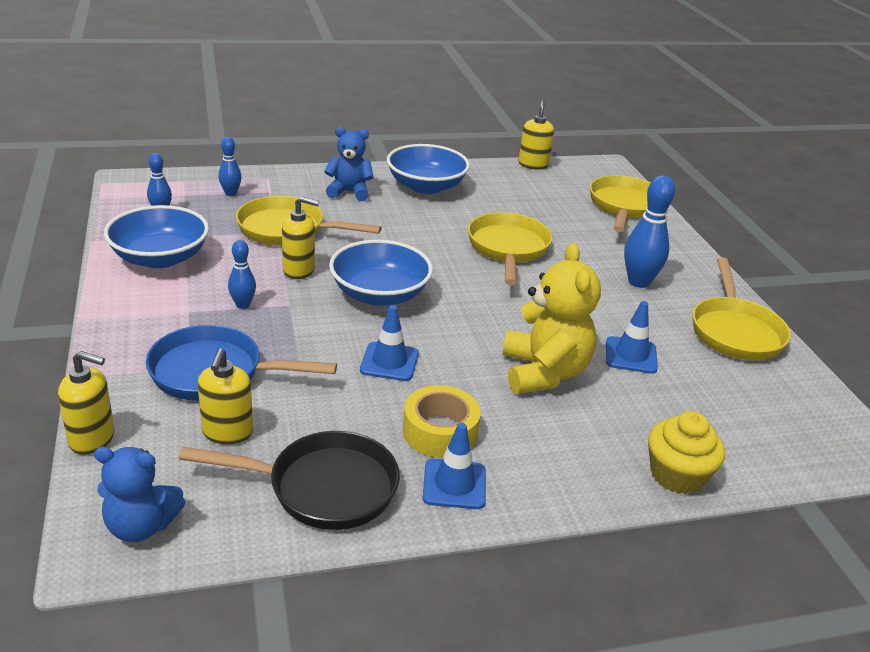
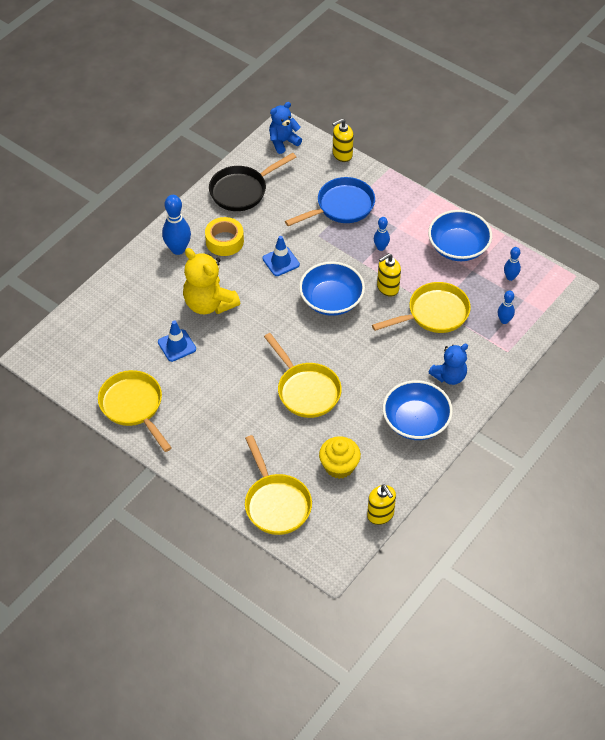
camera: 145 degrees right, 20 degrees up
(227, 432) = (301, 187): yellow soap dispenser -> none
(454, 484) = (197, 222): blue traffic cone -> none
(638, 282) = (211, 415): blue bowling pin -> blue bowling pin (178, 249)
(677, 475) = (114, 284): yellow cupcake -> yellow cupcake (339, 466)

